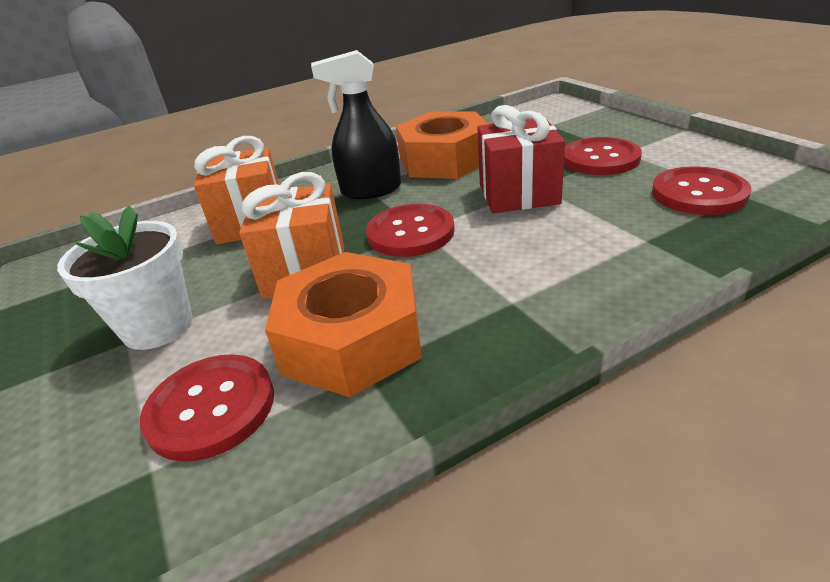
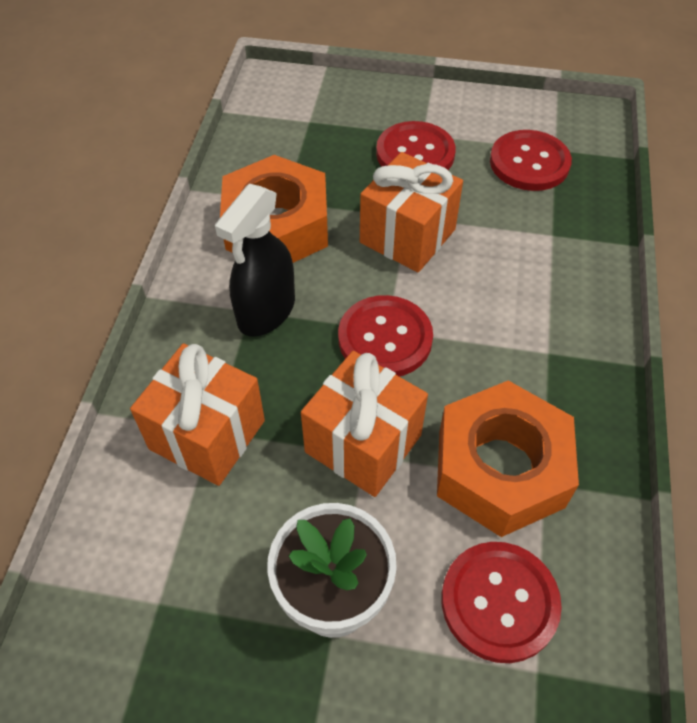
camera: 55 degrees left, 20 degrees up
(518, 194) = (407, 236): red gift -> orange gift

